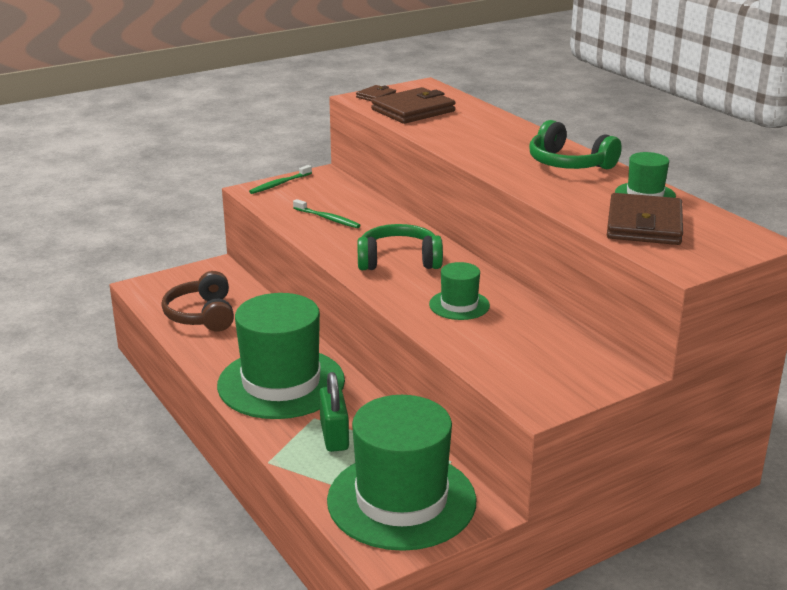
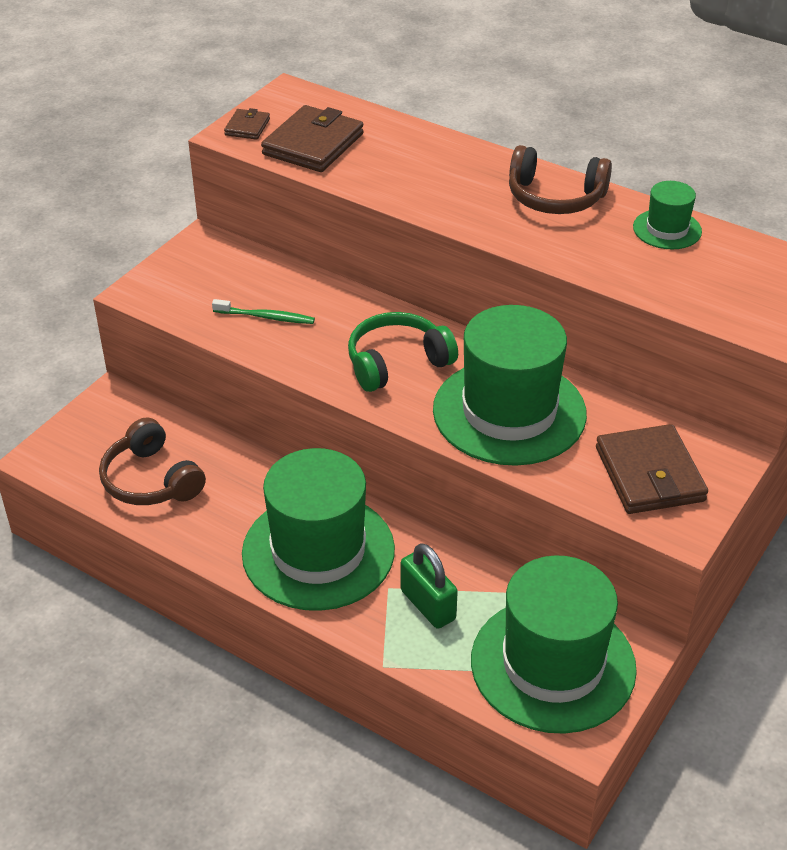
camera: 25 degrees left, 15 degrees up
(279, 184) = (162, 273): green toothbrush -> none
(459, 305) = (509, 412): green hat -> green hat, size x2.18
(569, 163) = (555, 197): green headphones -> brown headphones
(644, 225) = (699, 280): brown wallet -> brown wallet (649, 474)

